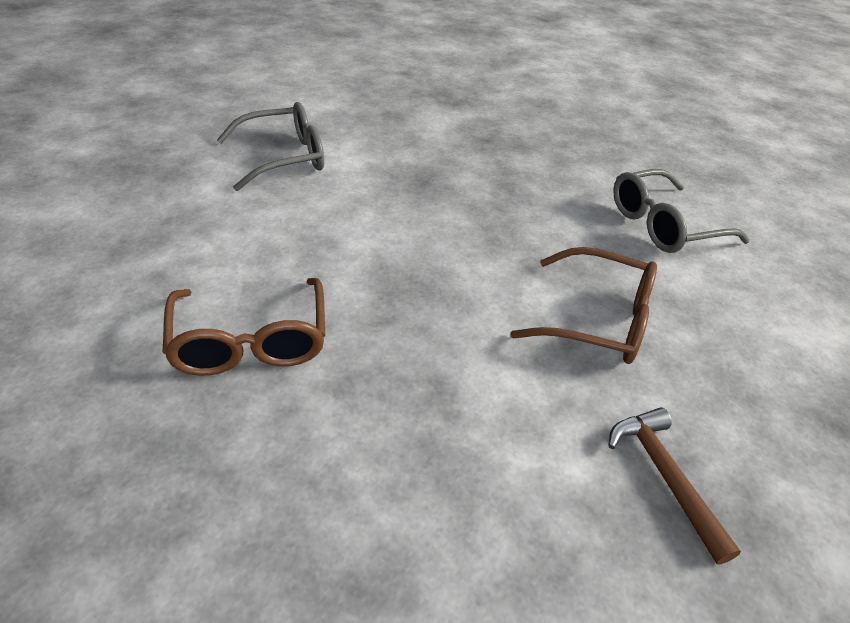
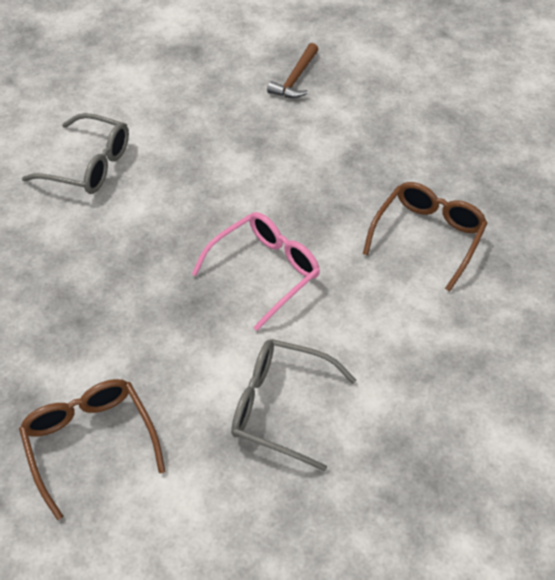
camera: 135 degrees left, 10 degrees up
(394, 225) = (265, 271): none -> pink glasses
(598, 320) = (226, 141): brown glasses -> brown glasses (90, 441)

